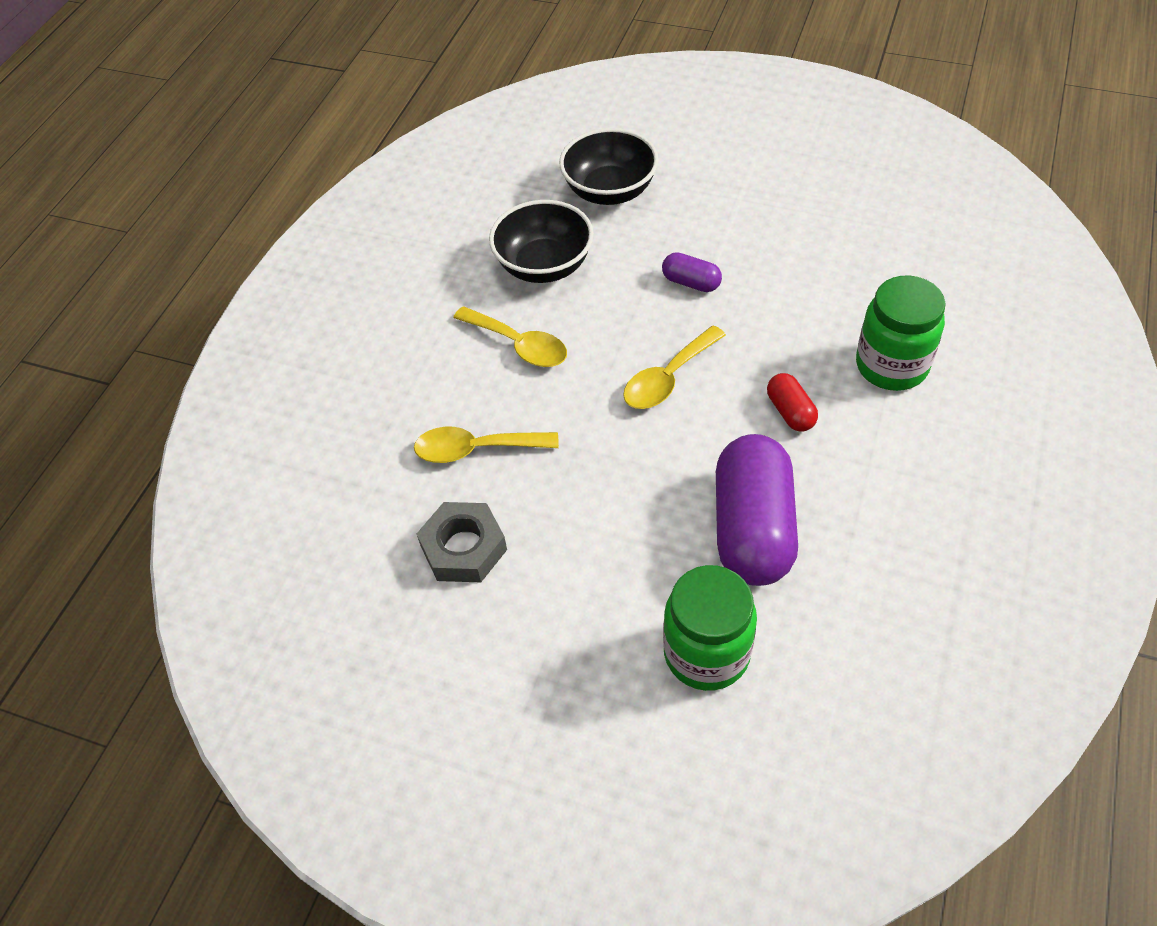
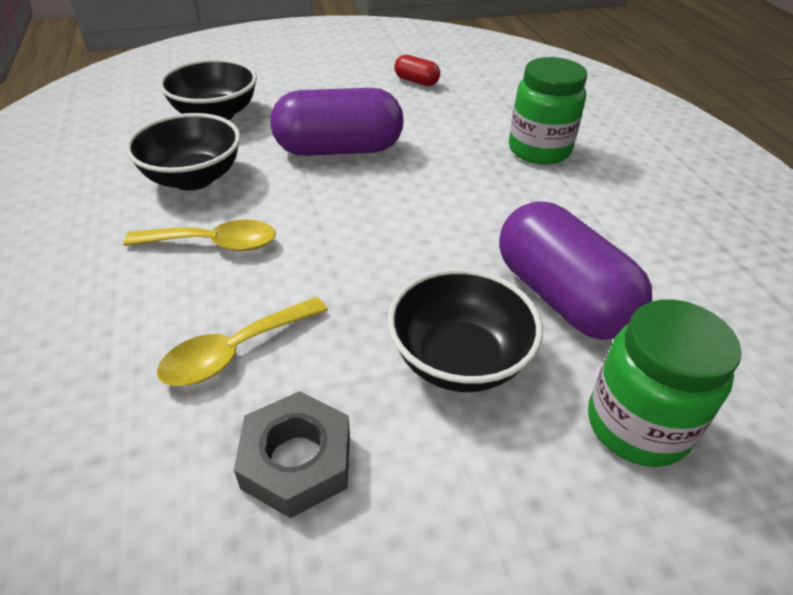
camera: 40 degrees left, 10 degrees down
(623, 537) = (459, 360): none -> black bowl
(668, 378) = (380, 218): yellow spoon -> none
(691, 282) = (339, 149): purple capsule -> purple capsule, size x2.19
(790, 412) = (501, 203): red capsule -> red capsule (416, 81)

